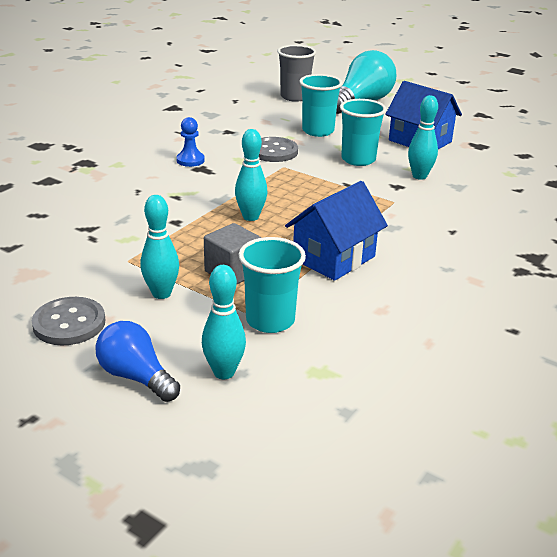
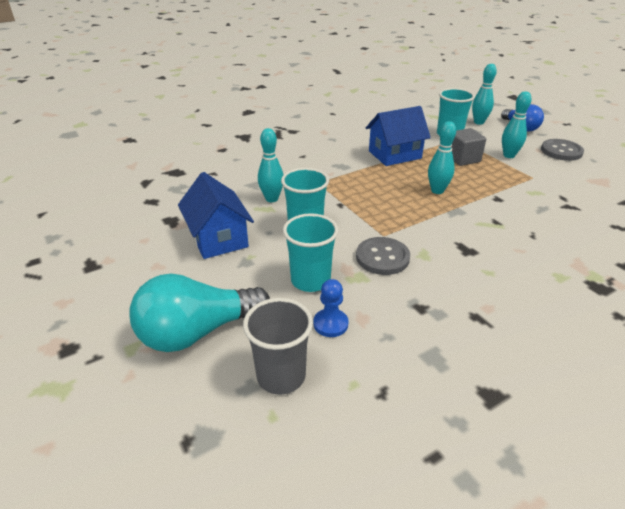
camera: 155 degrees left, 5 degrees up
(190, 160) = (477, 264): blue pawn -> blue pawn (330, 324)

